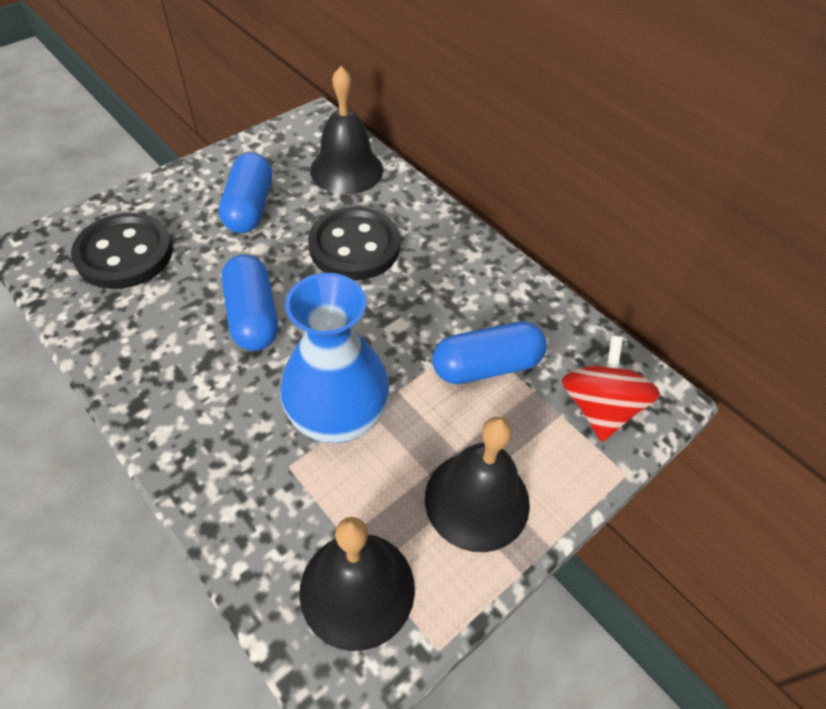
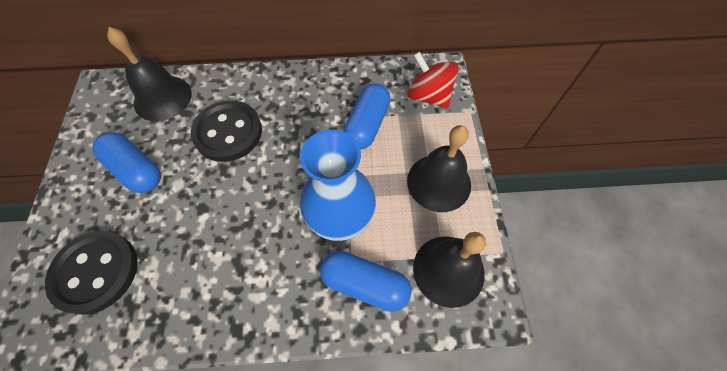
camera: 50 degrees left, 10 degrees up
(252, 316) = (228, 220): blue capsule -> blue capsule (365, 284)

